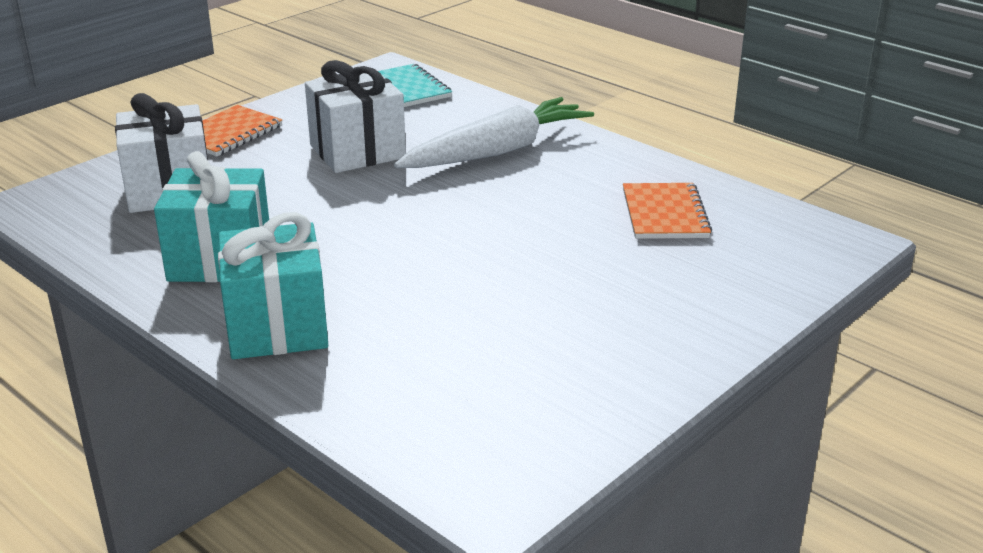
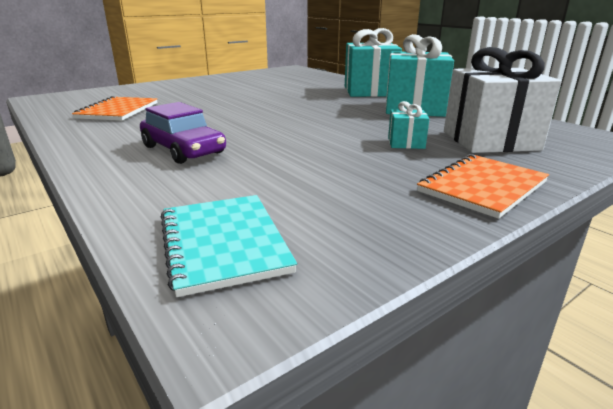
camera: 170 degrees left, 5 degrees down
(267, 179) = (406, 143): none -> turquoise gift
(357, 151) = (322, 158): white gift -> none
(497, 151) = (183, 150): white carrot -> purple car

